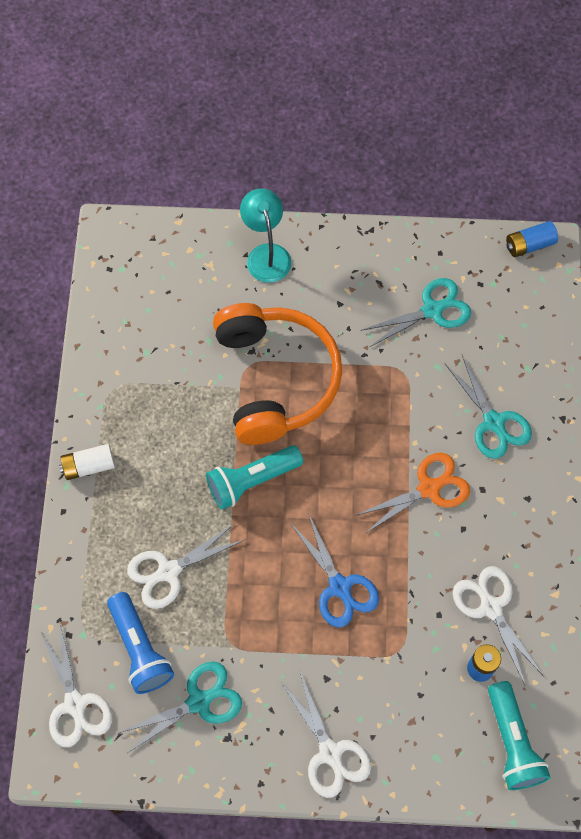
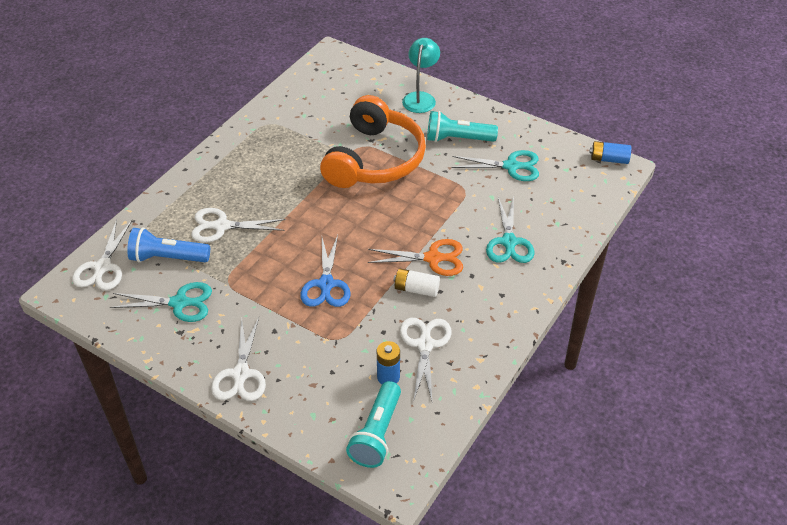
camera: 30 degrees right, 20 degrees down
(89, 466) = (220, 154): white battery -> white battery (416, 289)
(140, 649) = (167, 258): blue flashlight -> blue flashlight turned 90 degrees clockwise
(251, 481) = (315, 203): turquoise flashlight -> turquoise flashlight (457, 139)

